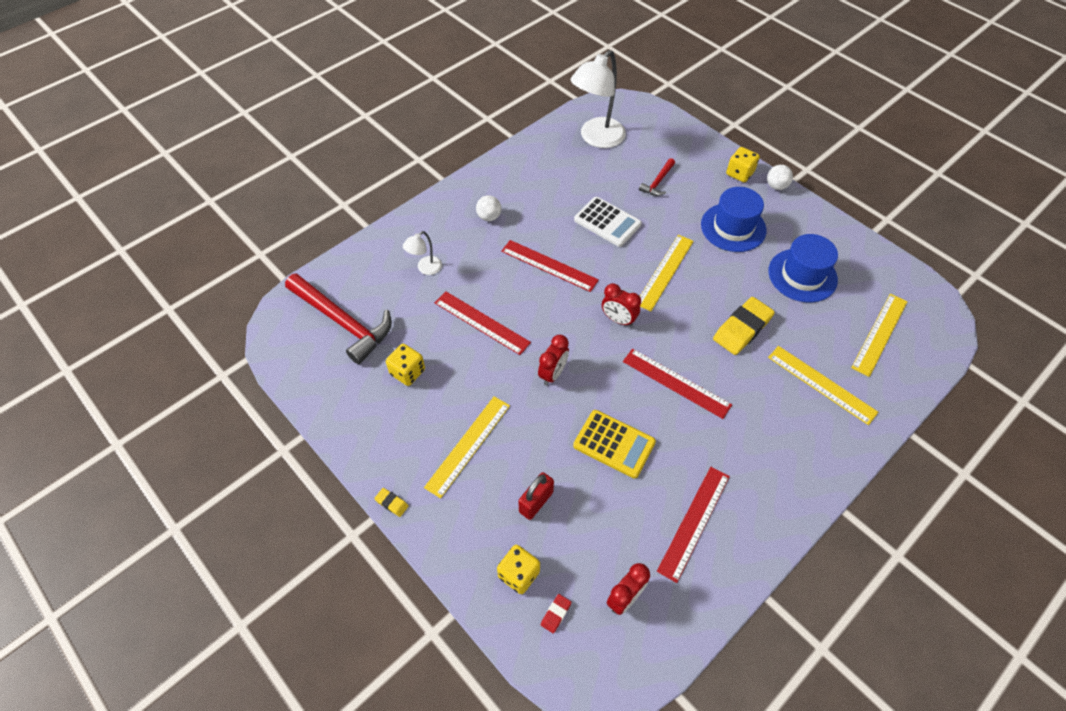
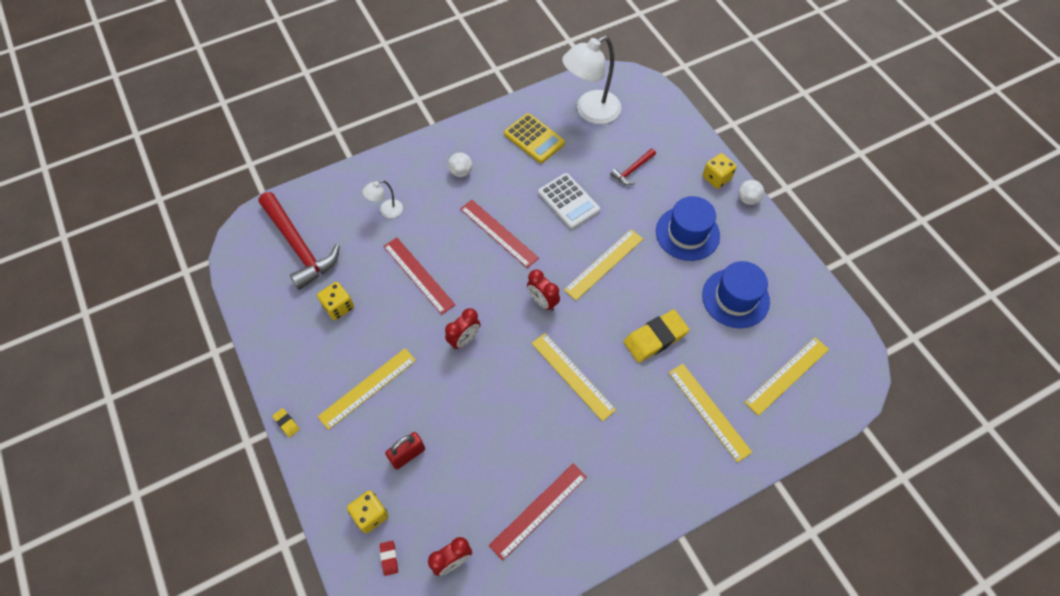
camera: 15 degrees right, 5 degrees up
(556, 614) = (389, 558): red eraser -> red eraser turned 60 degrees counterclockwise
(614, 444) = (494, 419): yellow calculator -> yellow calculator (534, 139)
(676, 383) = (572, 376): red ruler -> yellow ruler

